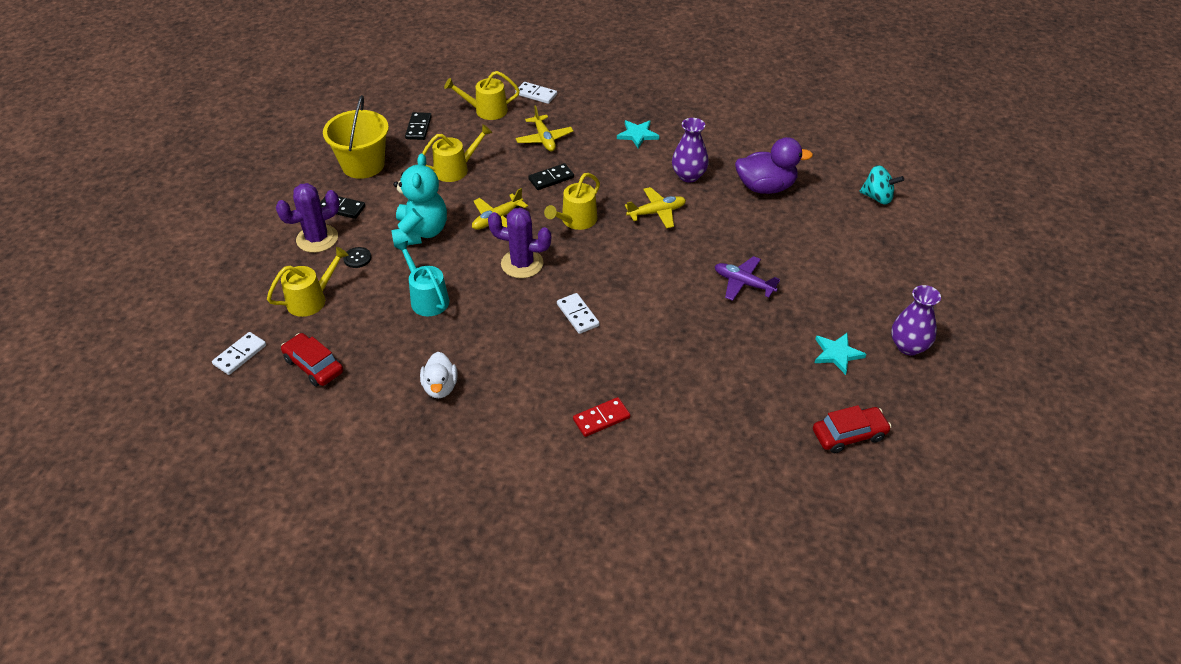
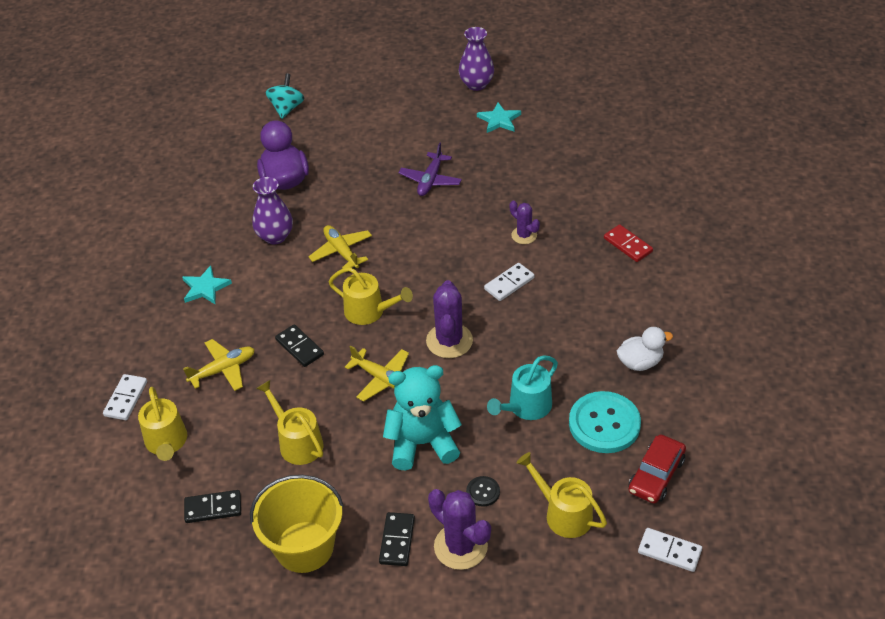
camera: 100 degrees left, 0 degrees up
(384, 345) = (604, 424): none -> turquoise button
(641, 338) = (524, 235): none -> purple cactus
(849, 435) = (582, 109): red car -> none

